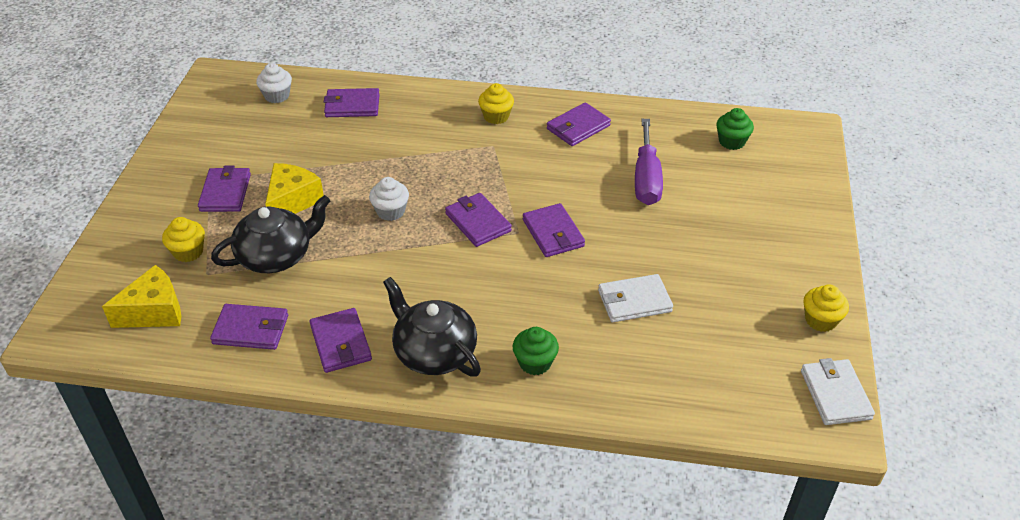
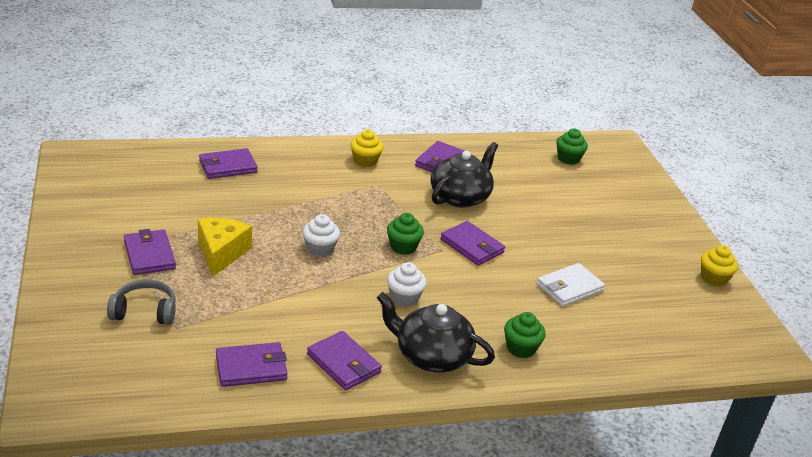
camera: 25 degrees left, 10 degrees down
(154, 311) = (143, 369): yellow cheese -> none
(188, 252) = (144, 312): yellow cupcake -> grey headphones
(276, 256) = (236, 301): black teapot -> black teapot (460, 196)
(277, 96) = (148, 166): white cupcake -> white cupcake (404, 298)
(478, 222) = (403, 247): purple wallet -> green cupcake
(646, 179) = (520, 194): purple screwdriver -> none
(835, 394) = (756, 329): white wallet -> none

